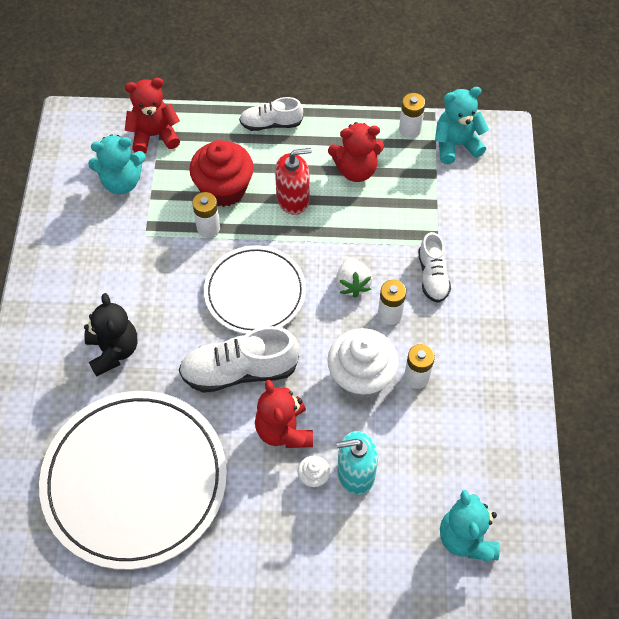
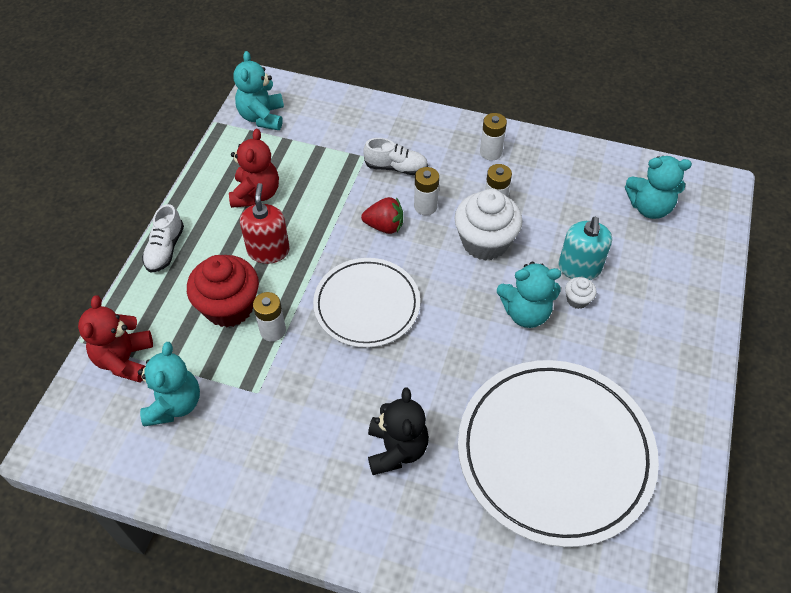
camera: 75 degrees left, 5 degrees down
(113, 351) = (396, 449): black teddy bear -> black teddy bear turned 90 degrees clockwise
(239, 371) = (452, 336): white shoe -> none
(284, 430) = (525, 312): red teddy bear -> turquoise teddy bear
(352, 284) = (384, 226): white strawberry -> red strawberry
(410, 130) = (229, 144): white battery -> white battery (490, 152)

